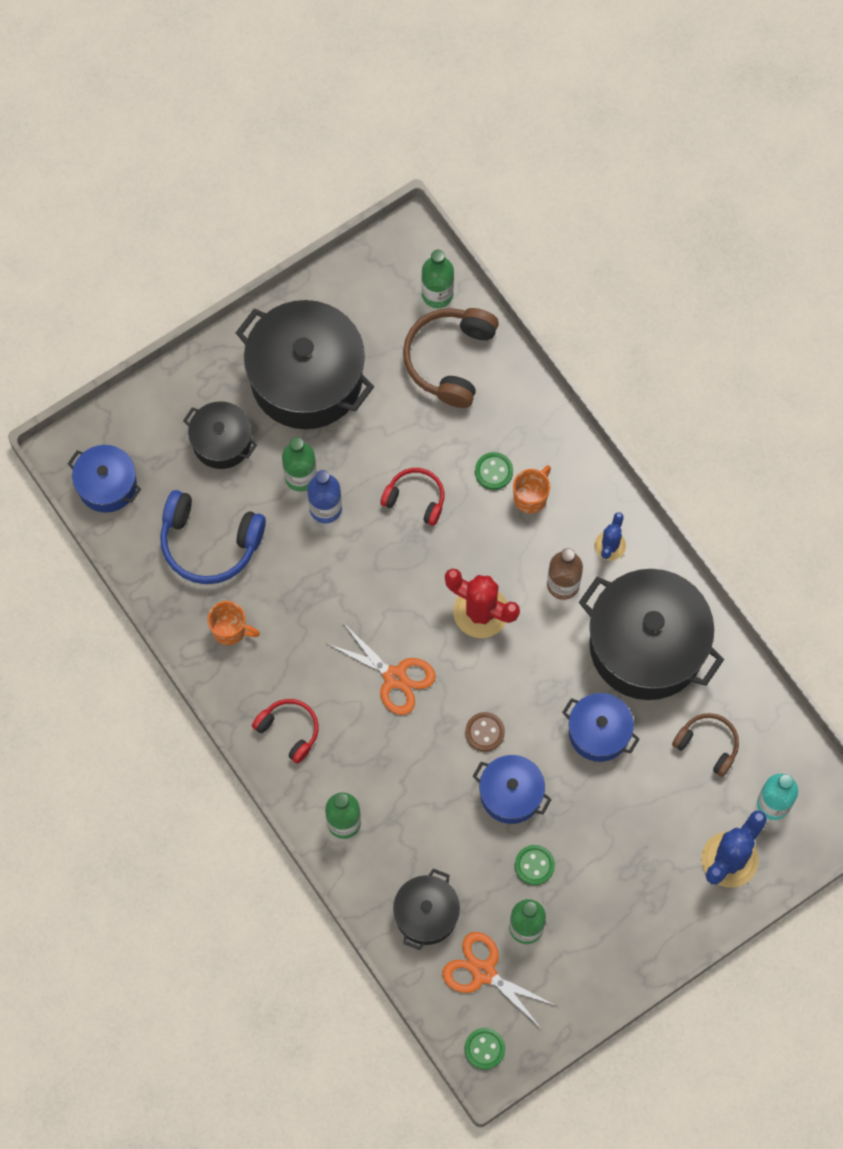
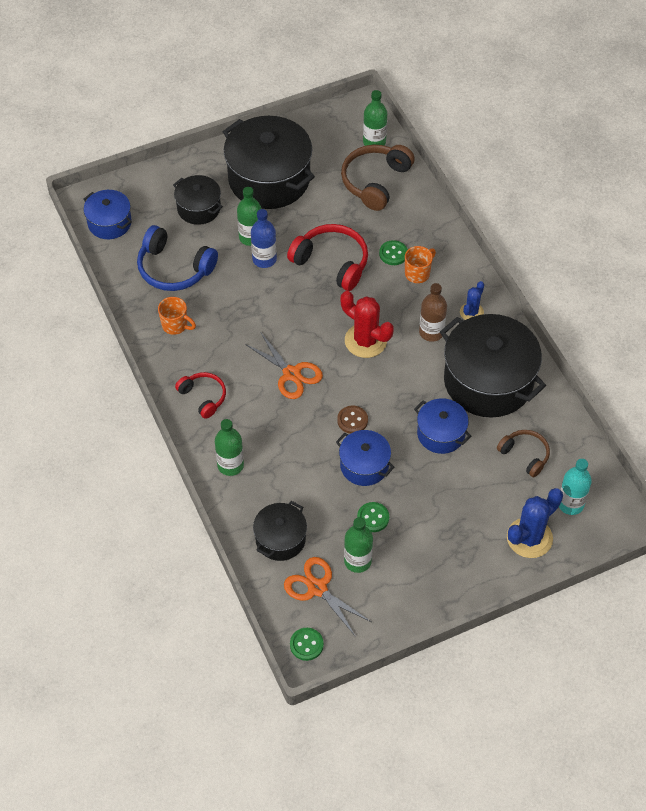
camera: 10 degrees right, 15 degrees down
(415, 499) = (332, 262): red headphones -> red headphones, size x1.65

